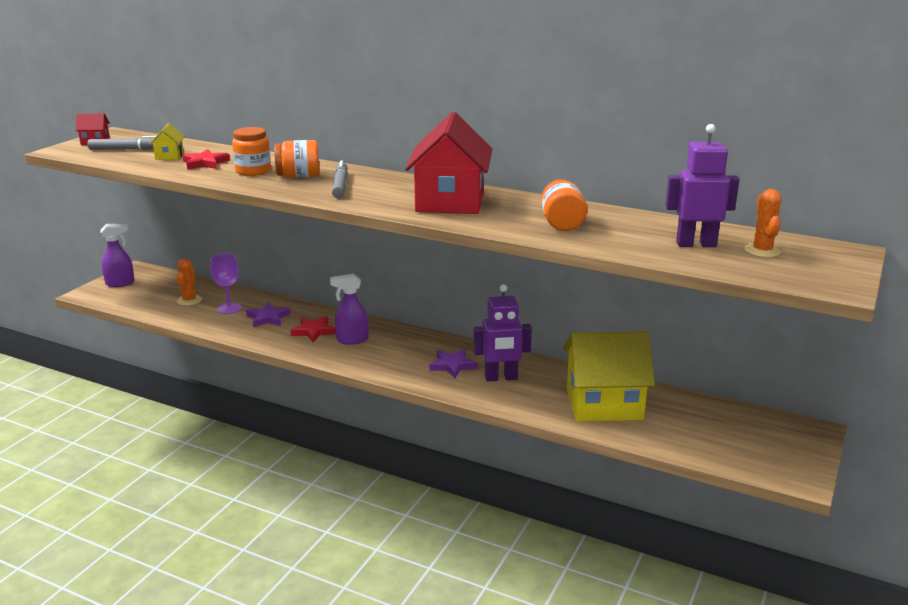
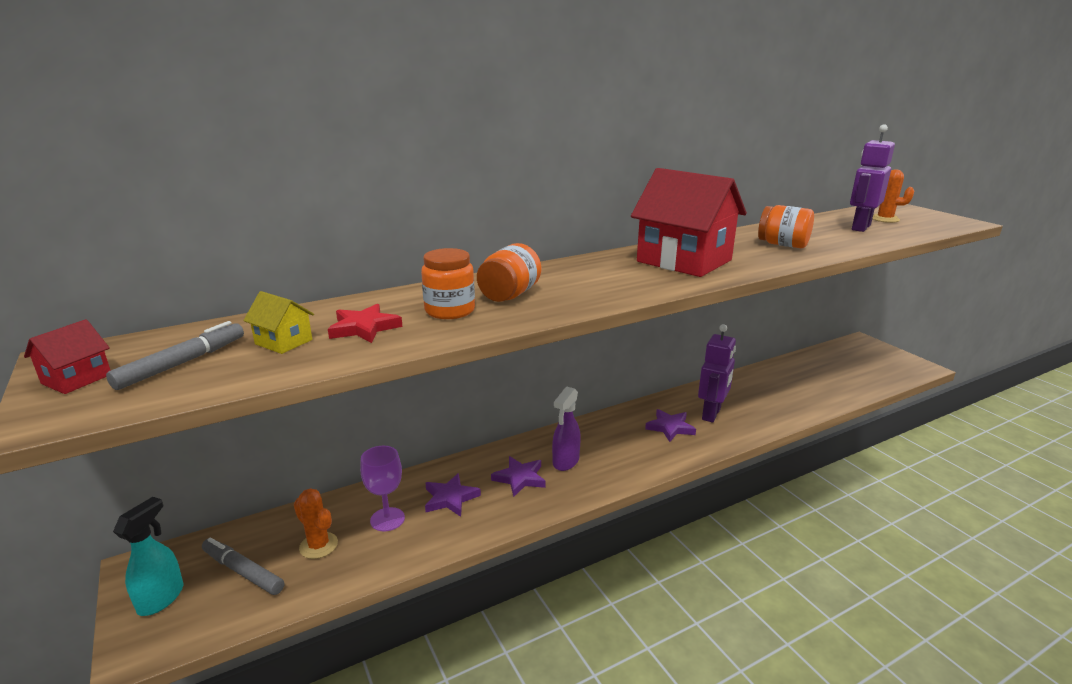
camera: 55 degrees left, 0 degrees up
(120, 283) = (161, 598): purple spray bottle -> turquoise spray bottle
(313, 331) = (520, 478): red star -> purple star
(340, 185) = (573, 285): grey marker -> grey marker (243, 571)
(604, 404) = (786, 390): yellow house -> none

